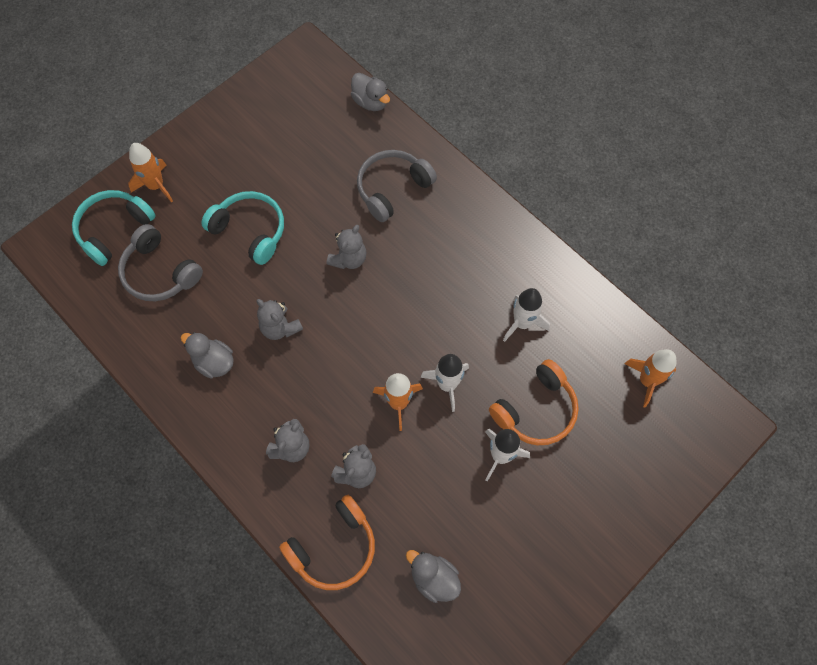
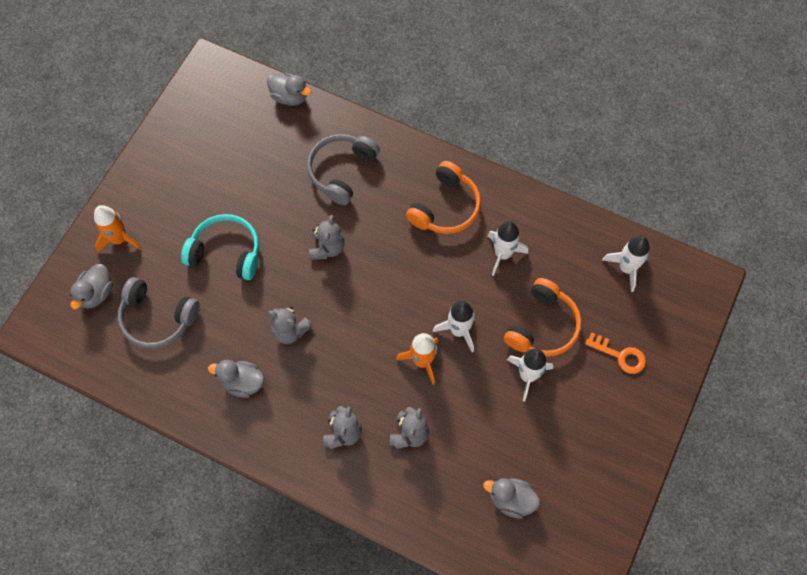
camera: 20 degrees left, 0 degrees up
(114, 230) = (96, 293): turquoise headphones -> grey duck
(334, 548) = (415, 506): orange headphones -> orange headphones (445, 207)
(606, 469) = (620, 355): none -> orange key
(647, 380) = (626, 268): orange rocket -> white rocket

